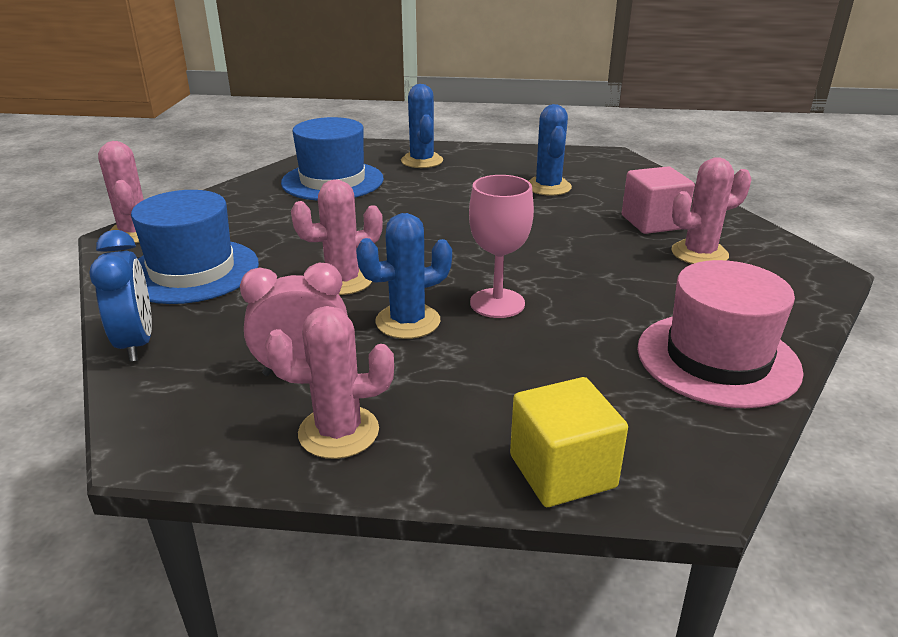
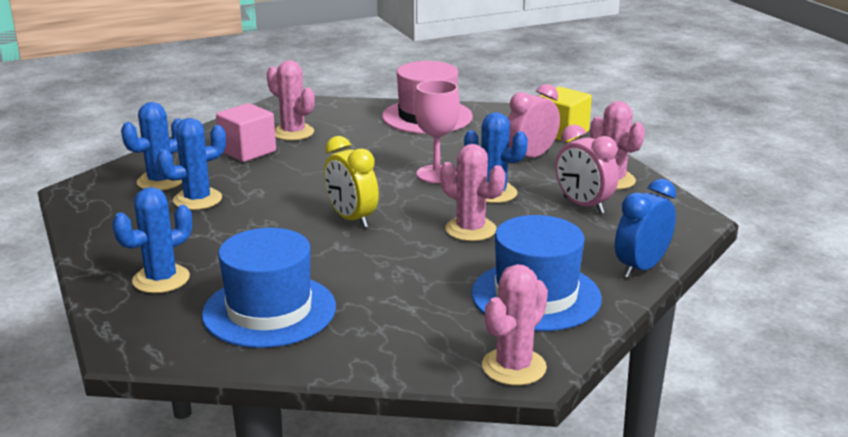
camera: 120 degrees left, 5 degrees down
(437, 234) = (351, 219): none -> yellow clock
(487, 393) = (531, 157): none -> pink clock
(603, 180) = (160, 181): none -> blue cactus

